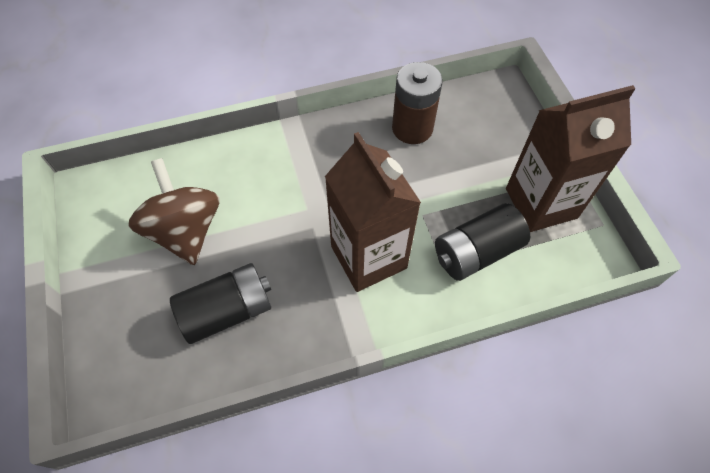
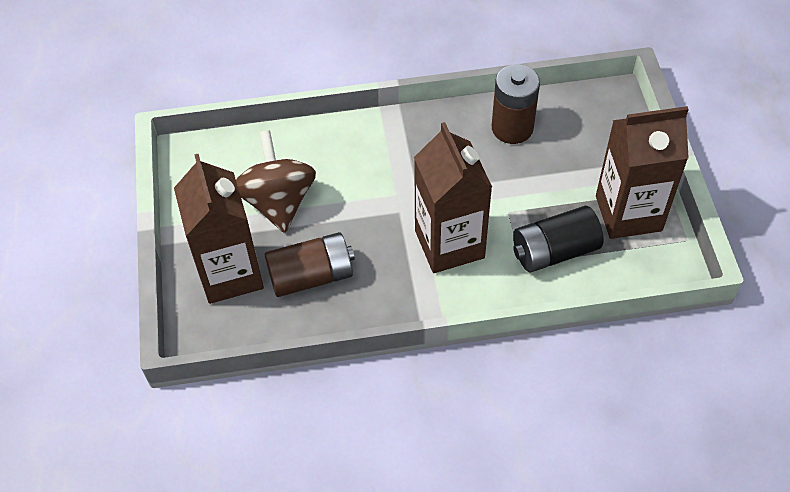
camera: 10 degrees right, 5 degrees down
(138, 319) = (230, 274): none -> brown carton
(227, 311) = (311, 276): black battery -> brown battery

